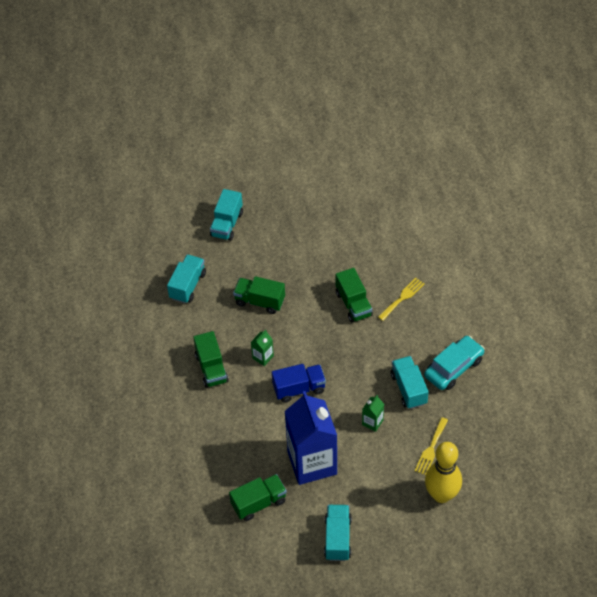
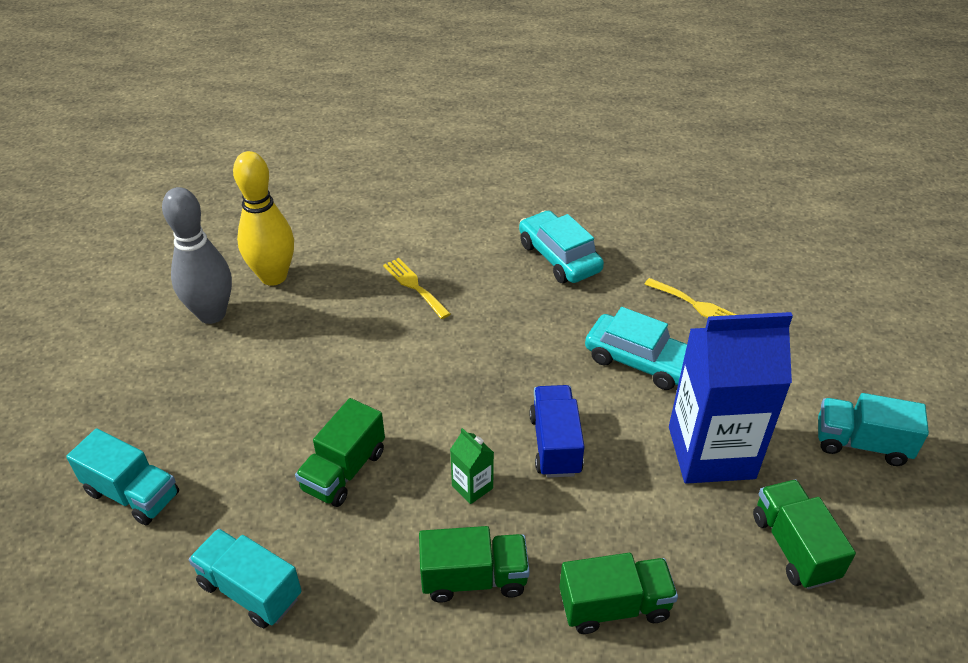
camera: 80 degrees left, 10 degrees down
(350, 211) = (212, 314): none -> grey bowling pin
(353, 304) = (403, 343): green truck -> green truck (614, 606)
(372, 422) = (640, 361): green carton -> turquoise car
(408, 389) = (585, 309): turquoise truck -> none
(441, 495) = (777, 309): yellow bowling pin -> yellow bowling pin (273, 276)

